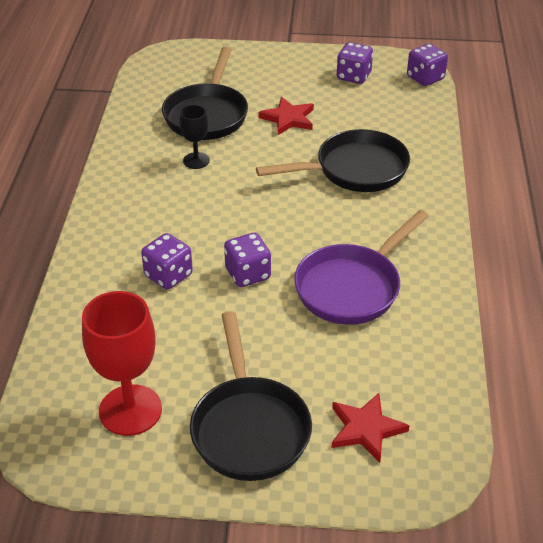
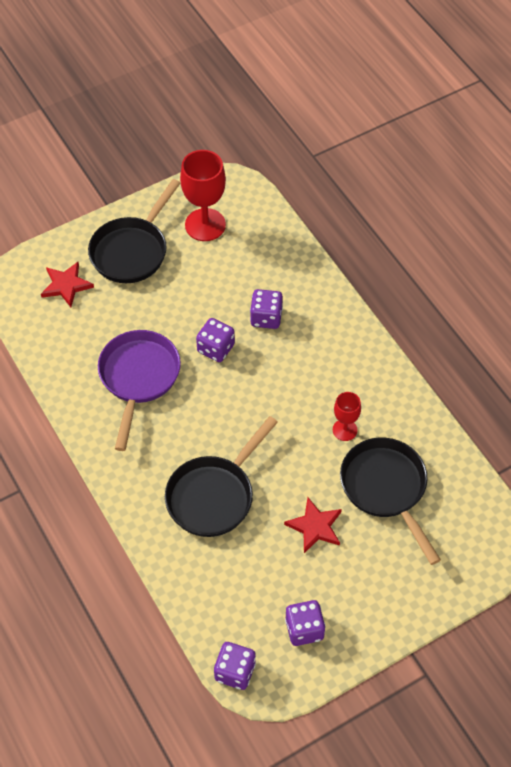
camera: 145 degrees right, 15 degrees up
(196, 160) = (345, 430): black goblet -> red goblet
(249, 428) = (132, 251): black pan -> black pan turned 105 degrees counterclockwise

